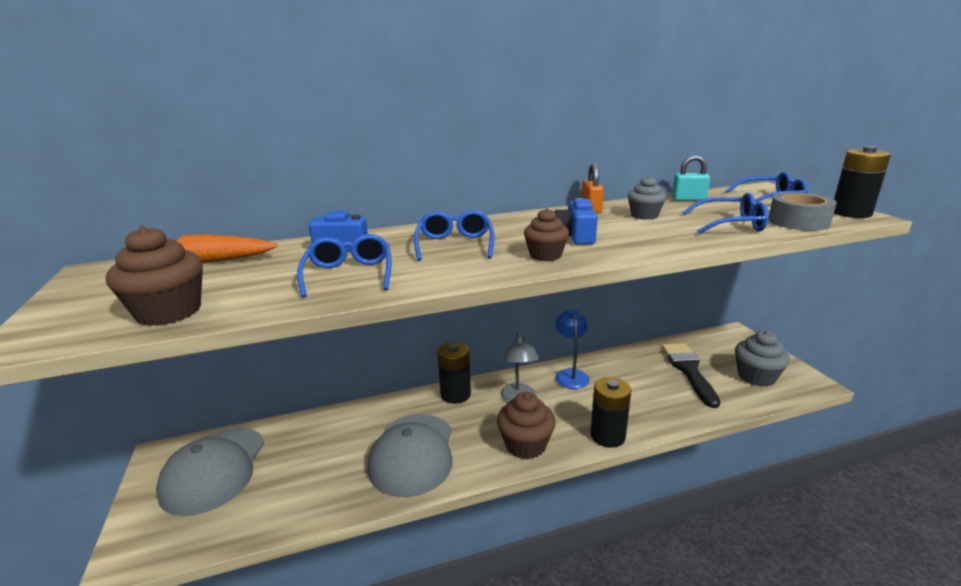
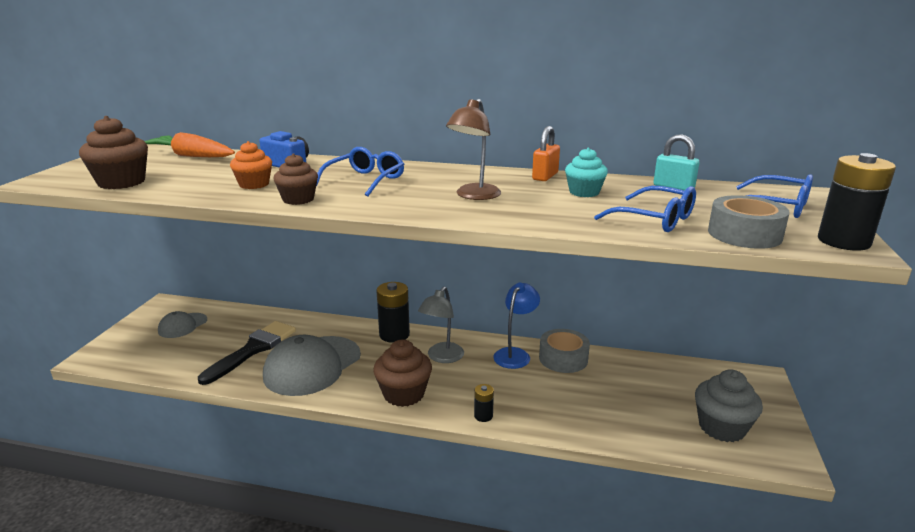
camera: 30 degrees right, 0 degrees up
(214, 469) = (182, 325): grey cap -> grey cap, size x0.52
(349, 274) = (254, 184): blue glasses -> orange cupcake
(545, 255) = (414, 204): brown cupcake -> brown cupcake (298, 199)
(575, 236) = (474, 196): blue camera -> brown lamp
(607, 365) = (563, 358): none -> grey tape
(607, 436) = (483, 416): black battery -> black battery, size x0.51
(644, 215) = (584, 192): grey cupcake -> turquoise cupcake
(688, 370) = (646, 393): black brush -> black brush (253, 350)

